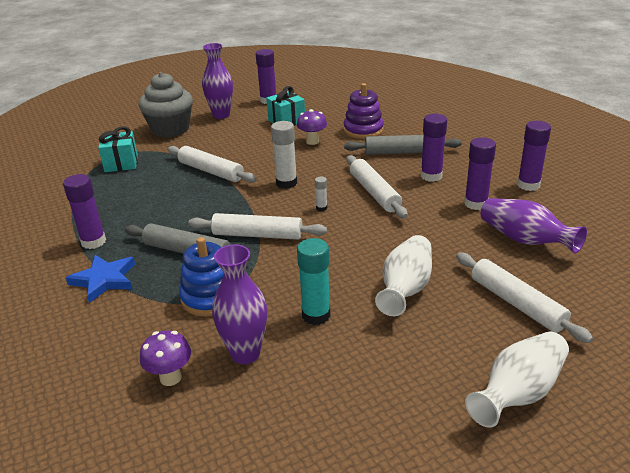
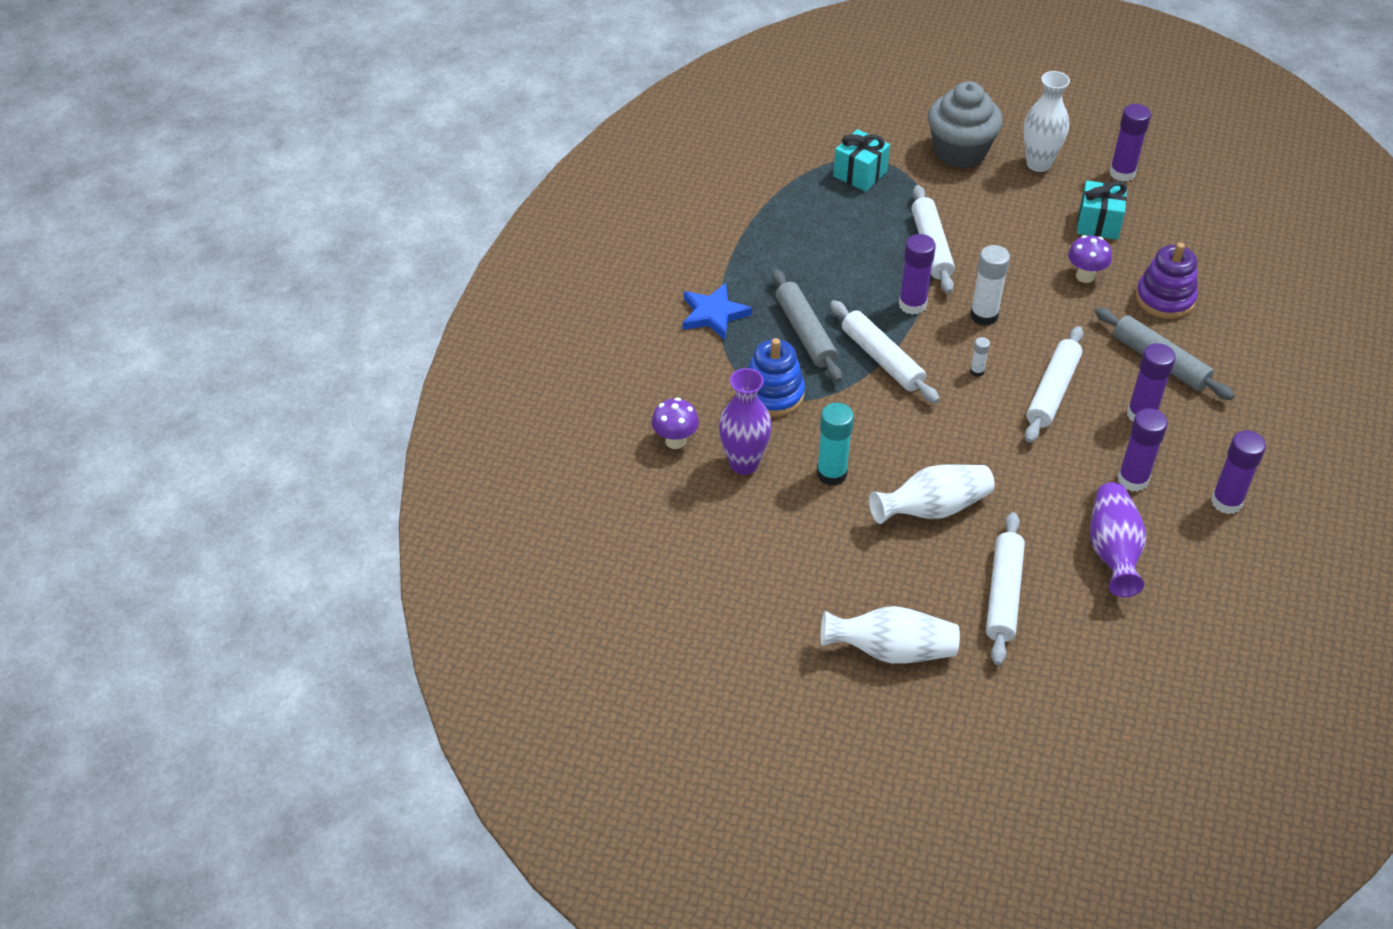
camera: 45 degrees right, 15 degrees up
(93, 242) = (743, 264): purple glue stick -> purple glue stick (912, 304)
(221, 115) = (1038, 164): purple vase -> white vase

